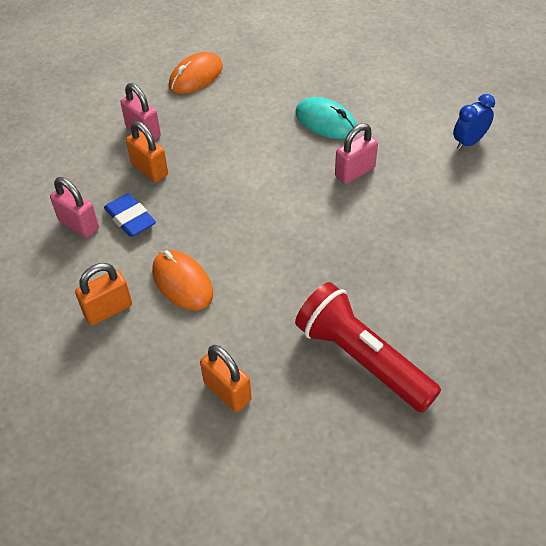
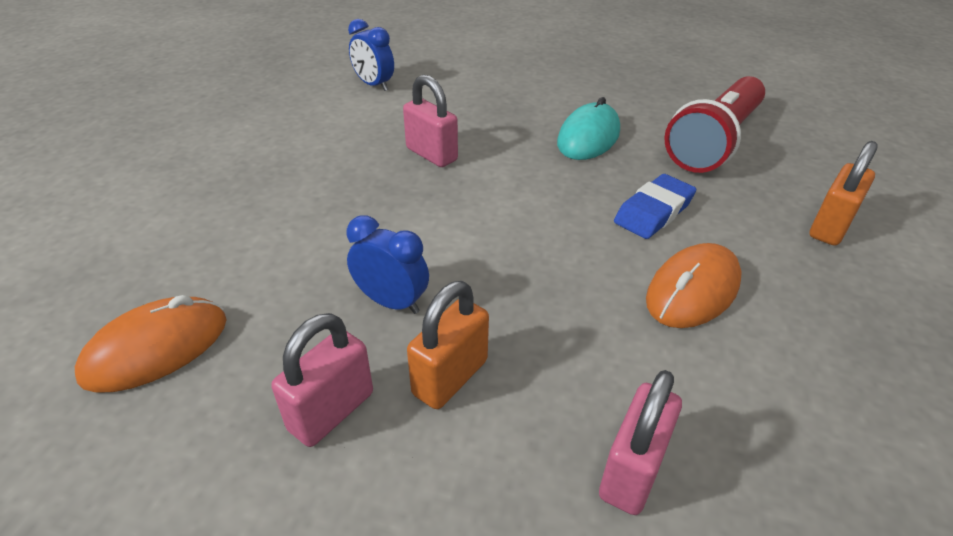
camera: 100 degrees left, 10 degrees down
(108, 310) = (797, 372): orange padlock -> none
(130, 219) = (587, 383): blue eraser -> blue eraser (653, 212)
(196, 76) = (156, 348): orange mouse -> orange mouse turned 75 degrees counterclockwise
(206, 150) = (392, 302): none -> blue clock
(325, 122) = (326, 181): turquoise mouse -> turquoise mouse (588, 137)

